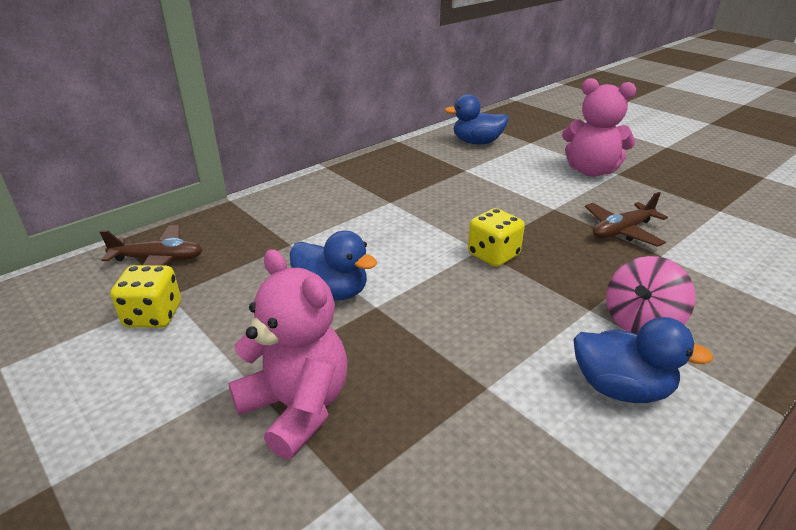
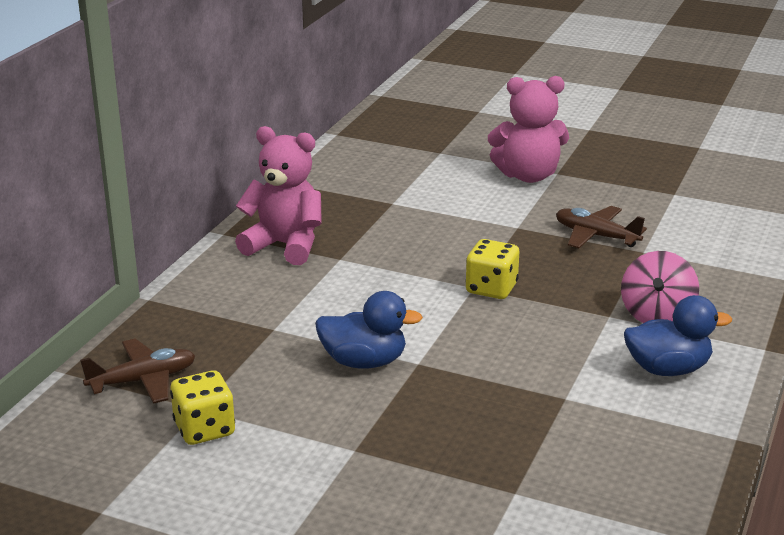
camera: 25 degrees left, 5 degrees down
(297, 407) = (422, 456): pink teddy bear -> pink teddy bear (285, 245)
(477, 142) = (379, 165): blue duck -> none
(622, 231) = (596, 236): brown plane -> brown plane turned 90 degrees clockwise

